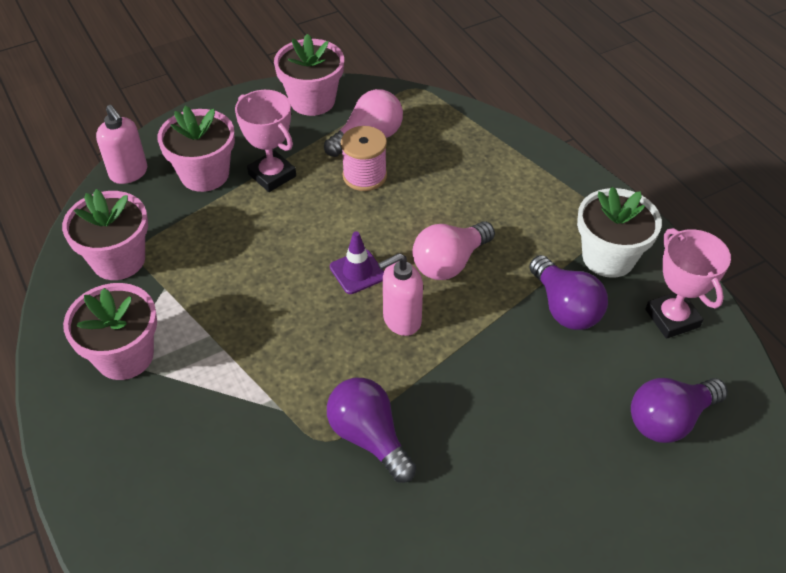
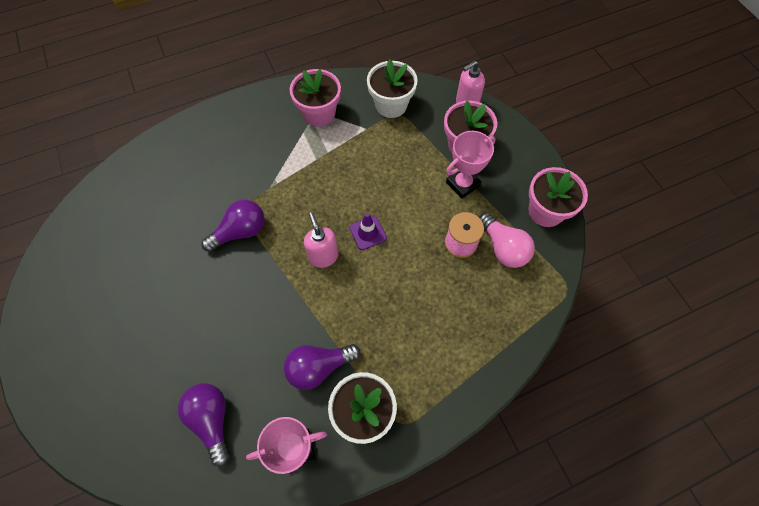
camera: 95 degrees right, 15 degrees up
(118, 260) = (391, 105): pink flower pot -> white flower pot
(449, 263) = (370, 292): pink light bulb -> none

